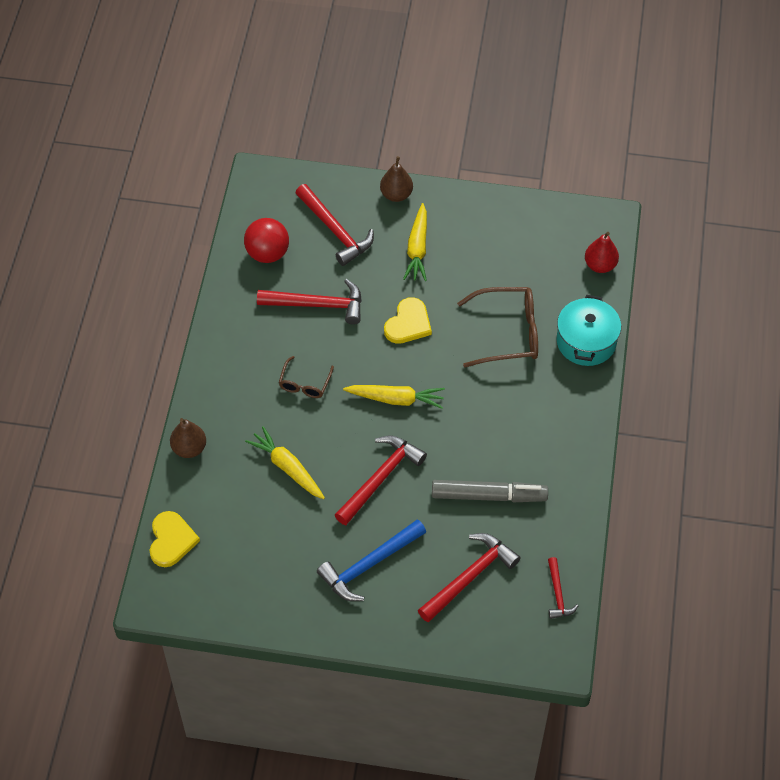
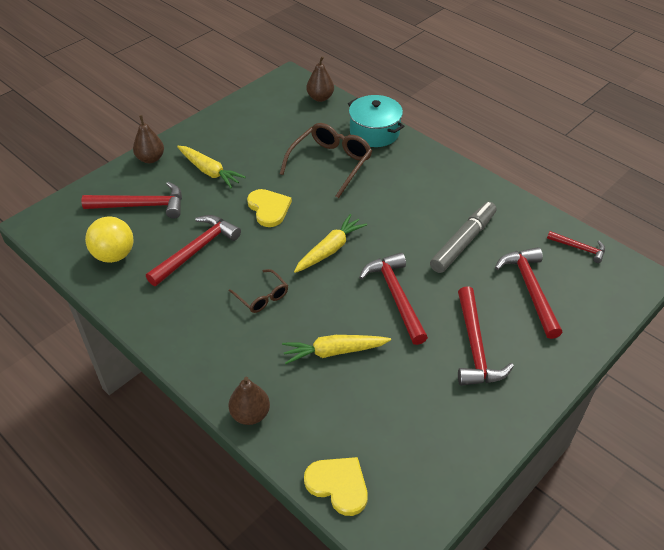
camera: 55 degrees left, 10 degrees down
(267, 253) = (114, 255): red ball -> yellow ball
(369, 565) = (475, 347): blue hammer -> red hammer
(600, 265) = (320, 98): red pear -> brown pear

